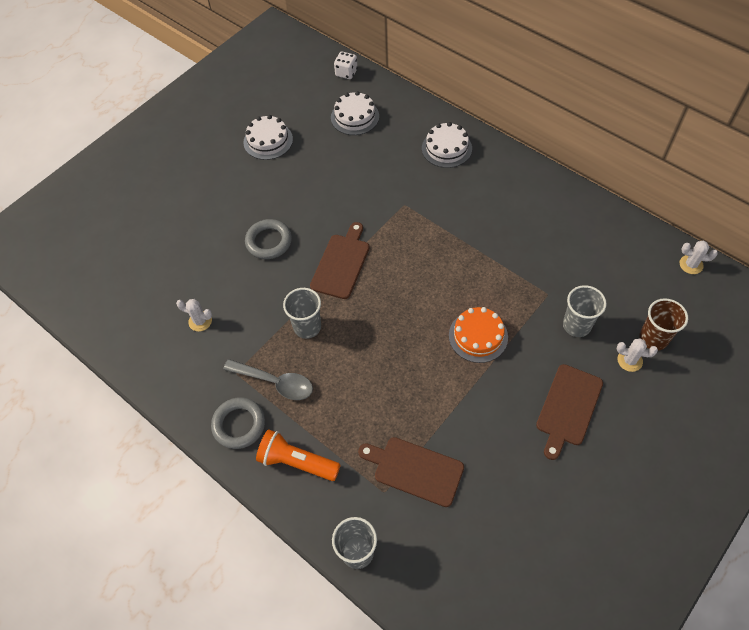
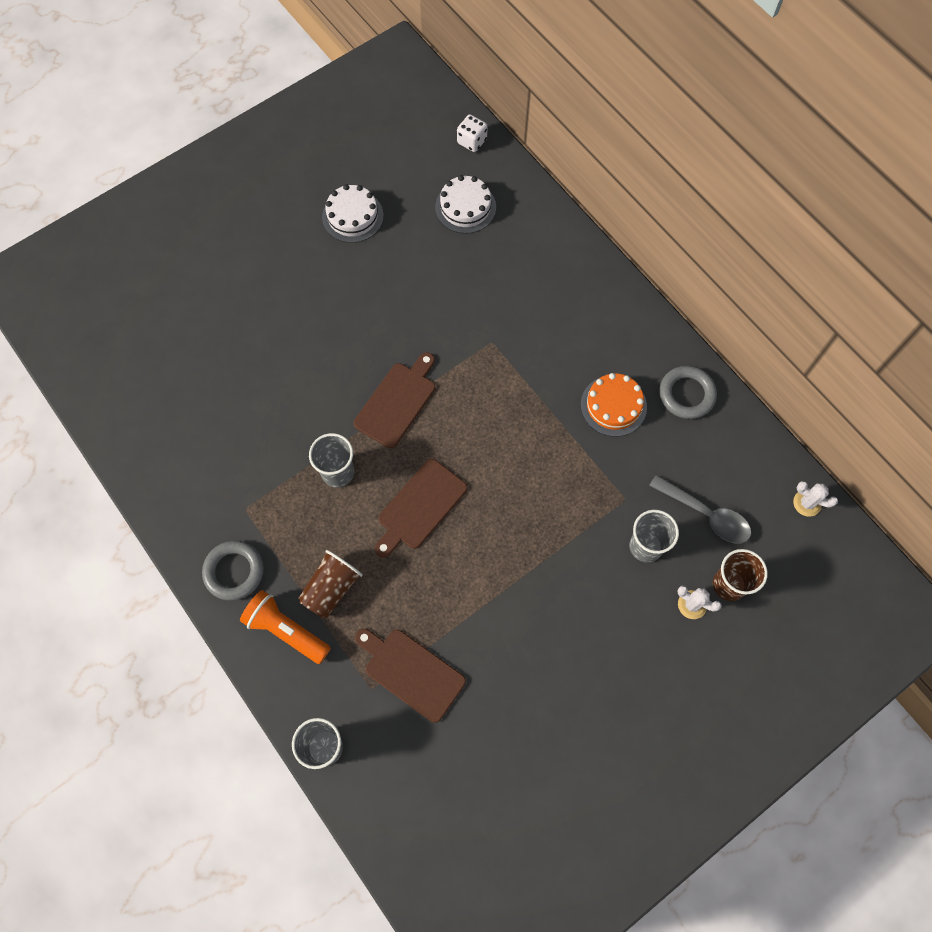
camera: 10 degrees right, 10 degrees up
(200, 321) = (219, 436): white cactus -> none
(269, 241) = (321, 353): grey ring -> grey ring (686, 394)
(275, 382) = (285, 531): grey spoon -> grey spoon (706, 514)
(327, 419) = (331, 589): none -> brown cup
(446, 148) = (564, 277): white cake -> none
(478, 336) = (528, 532): orange cake -> orange cake (613, 405)
(568, 408) = (603, 643): brown cutting board -> brown cutting board (420, 507)

